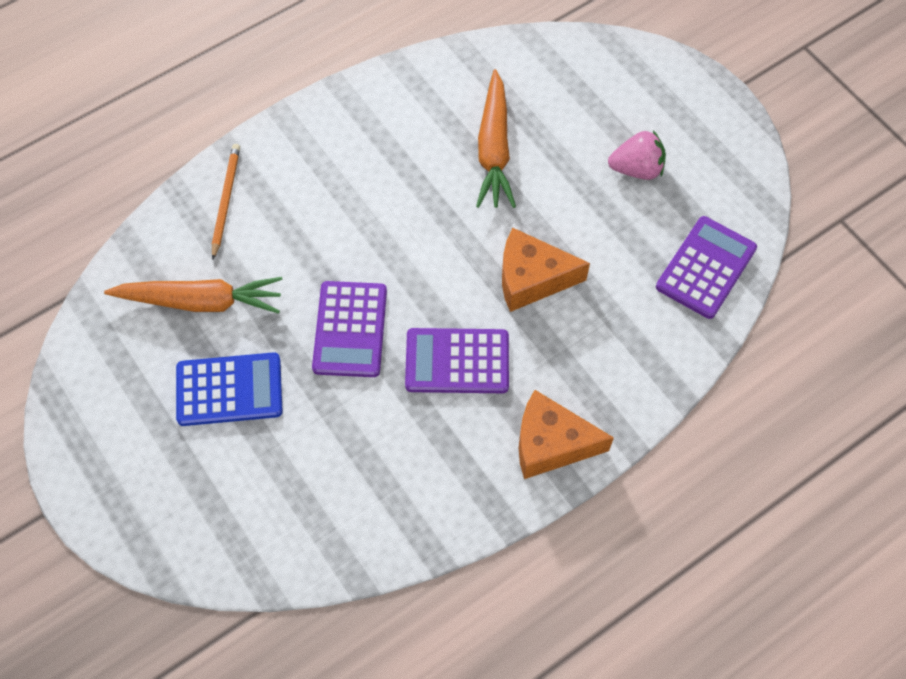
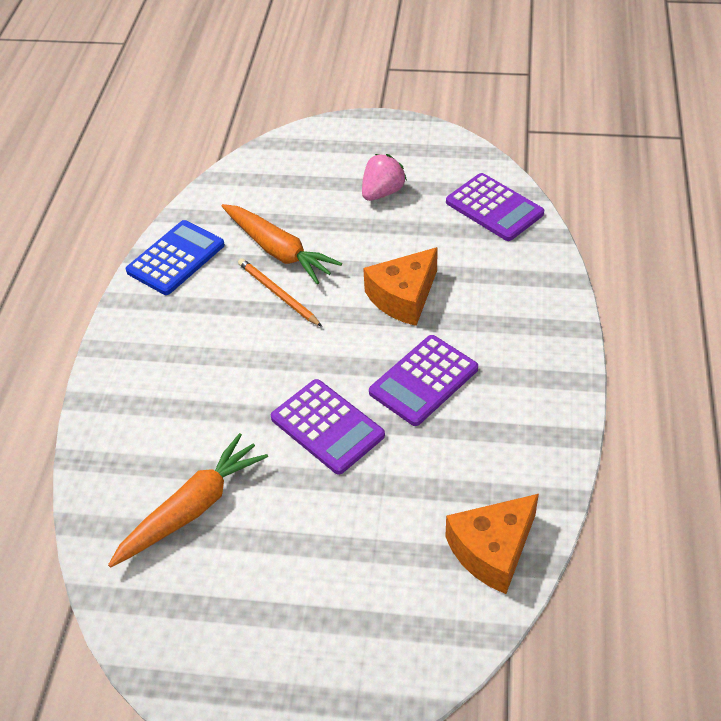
camera: 45 degrees left, 15 degrees down
(226, 200) = (123, 432): orange pencil -> orange pencil (278, 294)
(229, 390) = (293, 541): blue calculator -> blue calculator (176, 258)
(551, 444) = (544, 371): orange cheese -> orange cheese (492, 550)
(706, 268) = (494, 208): purple calculator -> purple calculator turned 150 degrees clockwise

